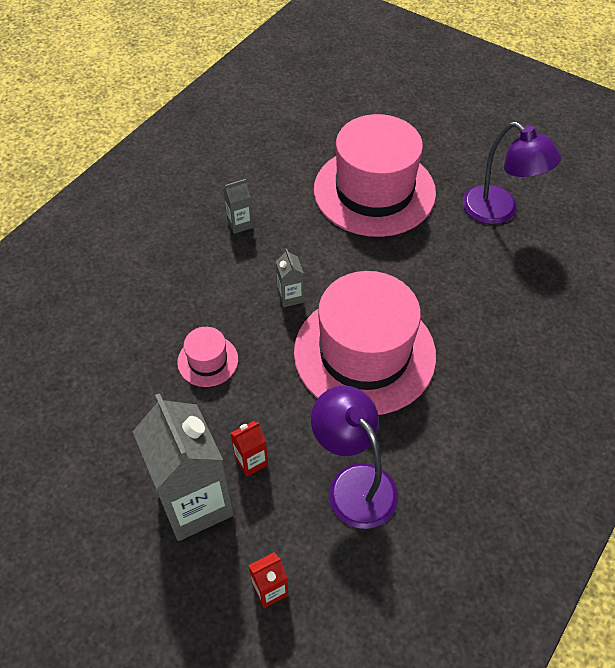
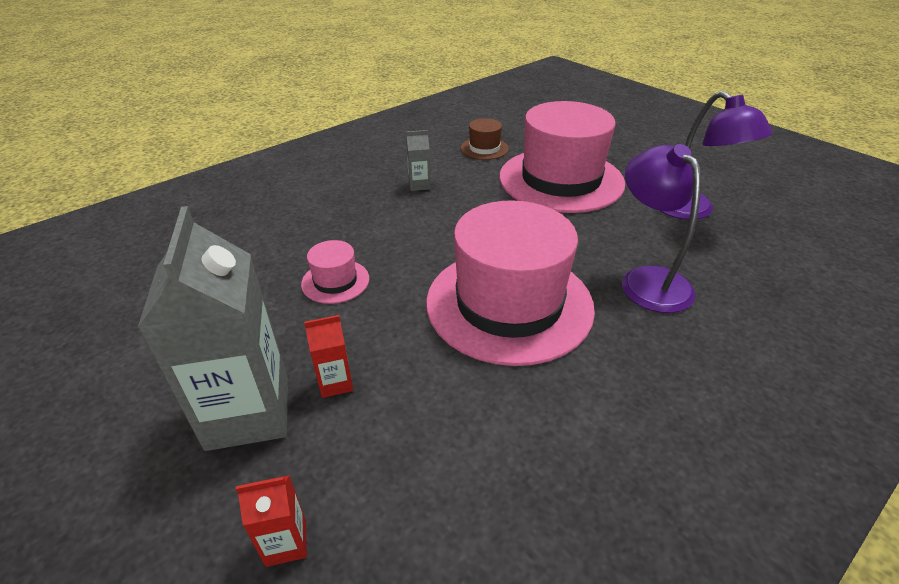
camera: 15 degrees right, 15 degrees down
(288, 157) = (484, 148): none -> brown hat
(290, 296) = (445, 244): grey carton -> none
(353, 483) = (450, 434): purple lamp -> purple lamp (648, 280)

